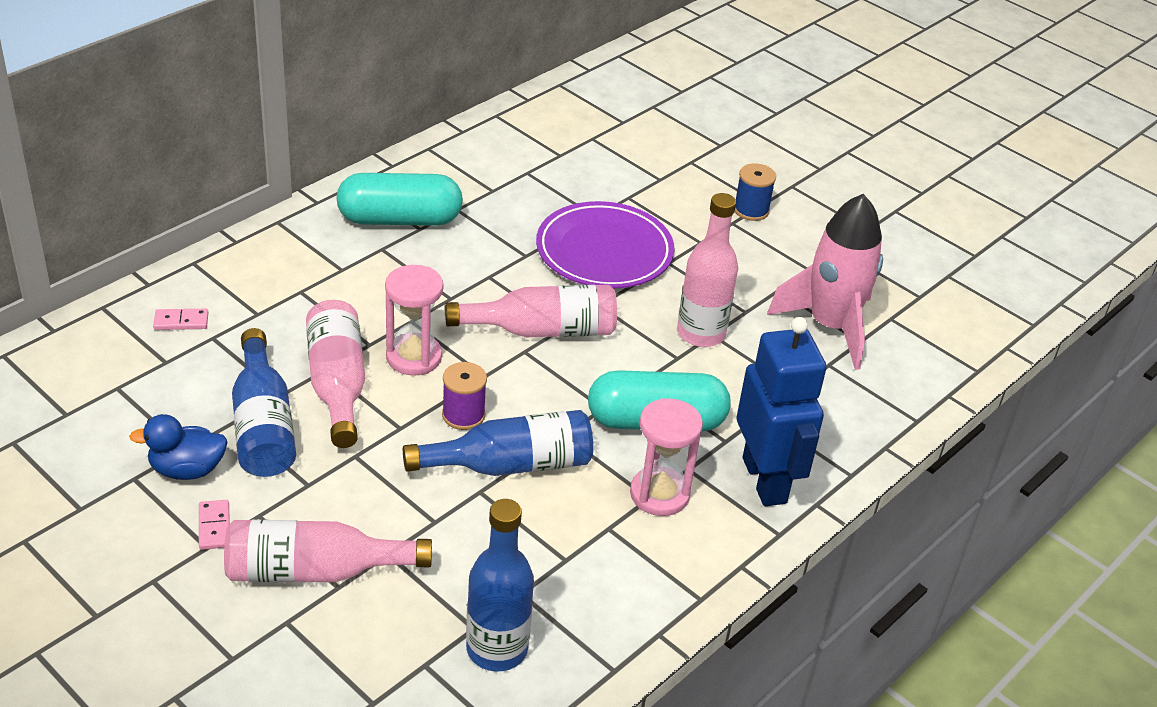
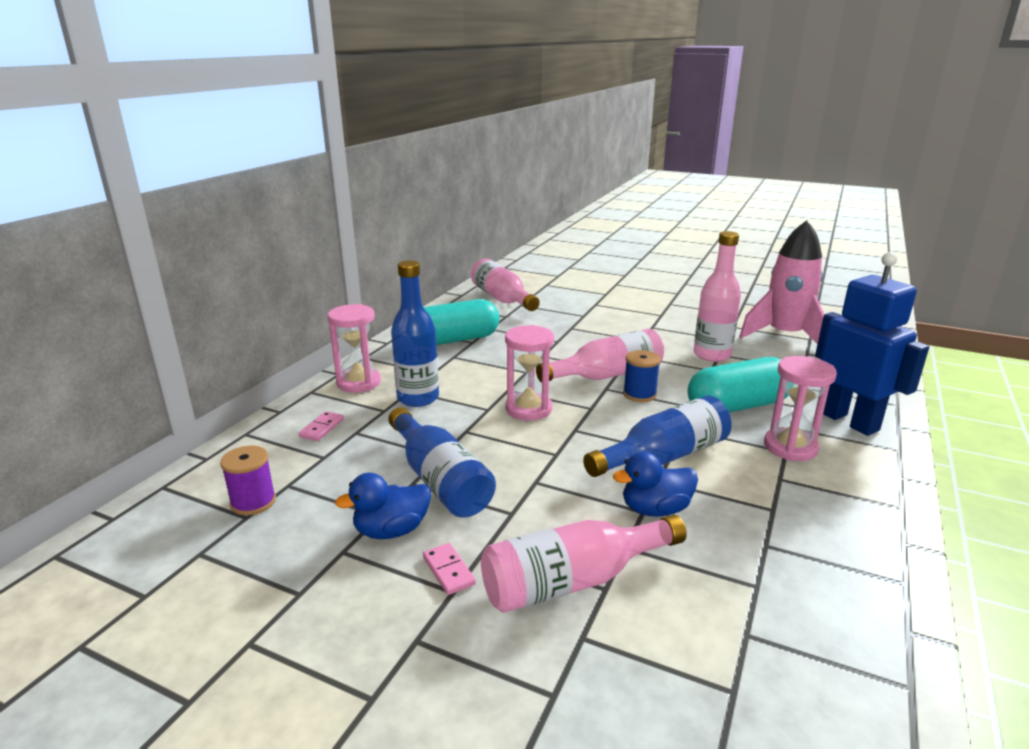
camera: 15 degrees left, 15 degrees down
(181, 321) = (322, 428): pink domino -> pink domino turned 45 degrees counterclockwise
(251, 263) = (358, 383): none -> pink hourglass
(337, 385) = (482, 439): pink bottle -> pink bottle (502, 299)
(448, 523) = (655, 509): none -> blue duck
(463, 415) = (598, 434): purple spool -> purple spool (253, 502)
(497, 649) = (794, 598): blue bottle -> blue bottle (418, 398)
(604, 251) = (606, 329): purple plate -> none
(751, 210) = (674, 296): blue spool -> blue spool (639, 394)

